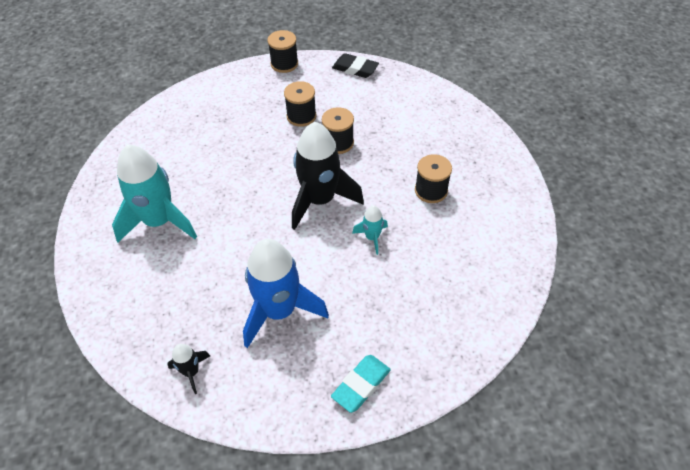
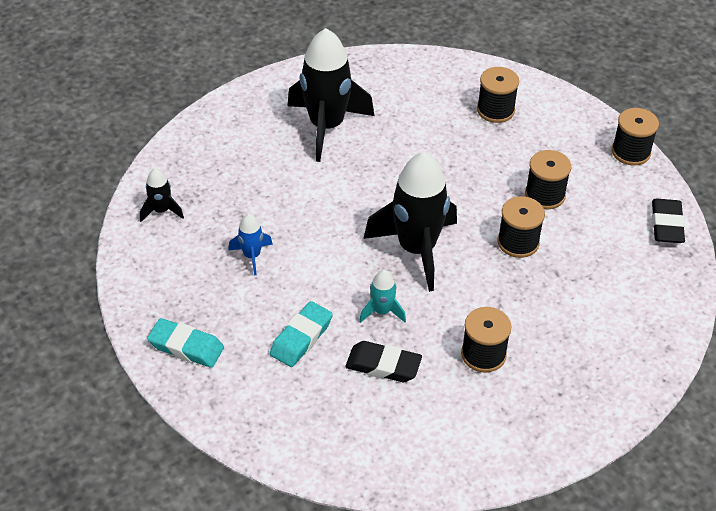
camera: 70 degrees right, 5 degrees down
(159, 221) = (326, 126): turquoise rocket -> black rocket
(205, 116) = (495, 110): none -> black spool
(279, 311) = (252, 256): blue rocket -> blue rocket, size x0.46
(380, 297) = (301, 338): none -> turquoise eraser
(423, 250) = (383, 365): none -> black eraser

